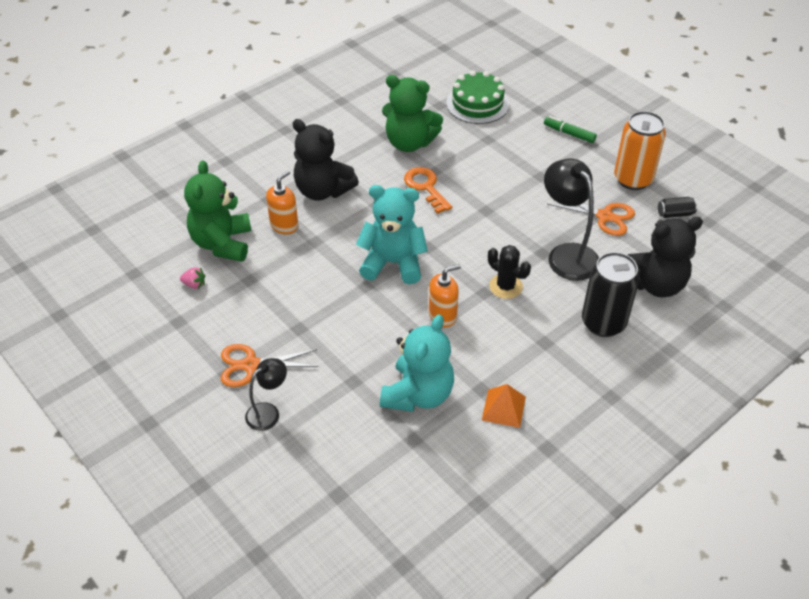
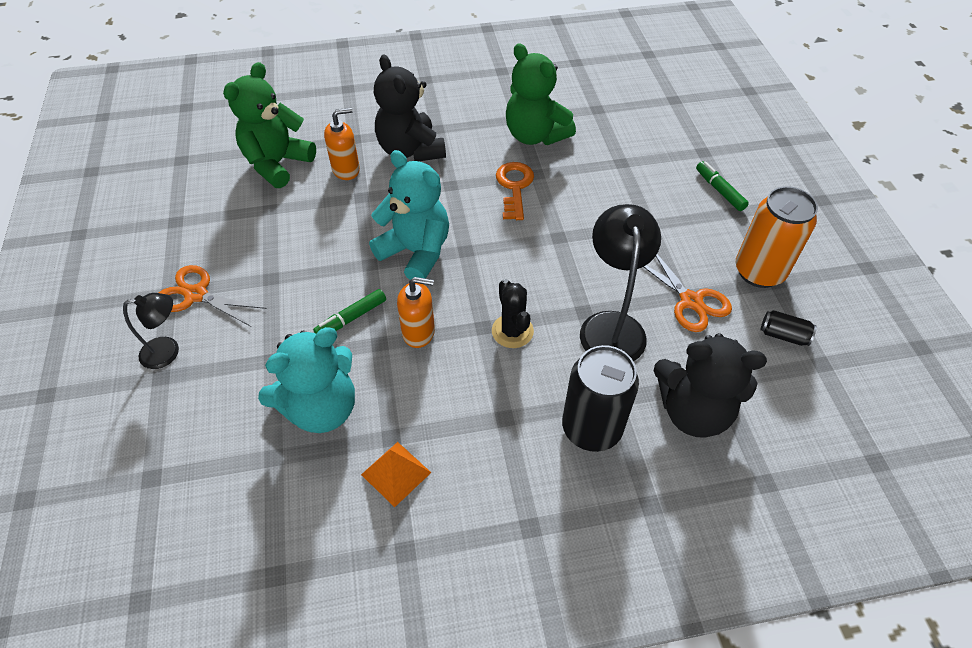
camera: 30 degrees right, 5 degrees up
(194, 284) = (219, 192): pink strawberry -> none
(386, 328) = (351, 318): none -> green marker
(477, 104) = (639, 122): green cake -> none

